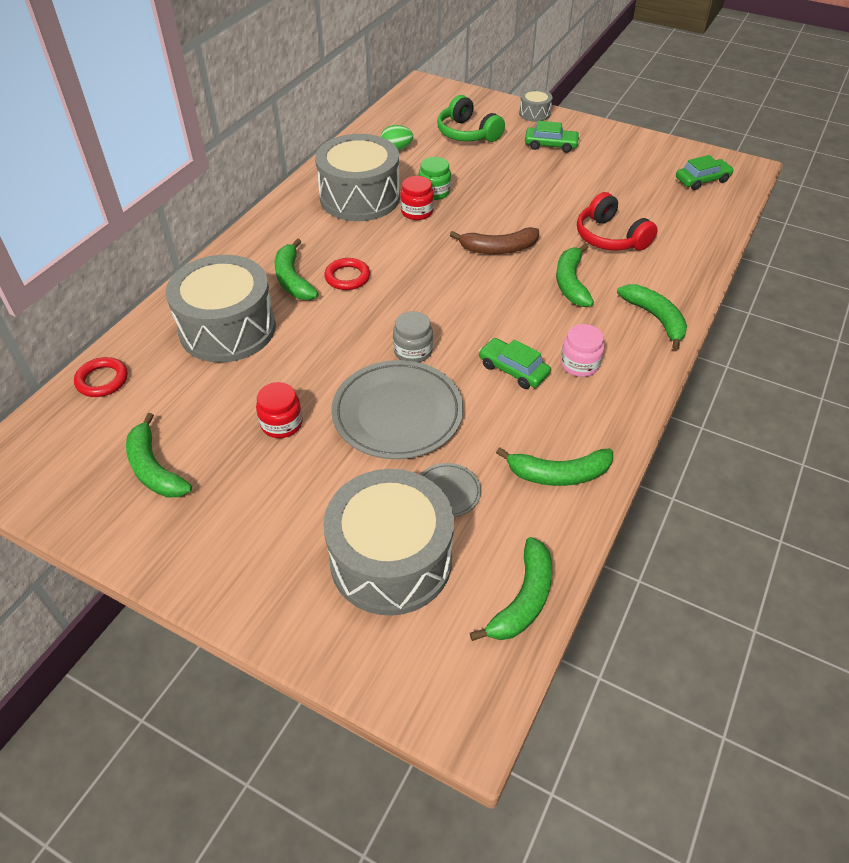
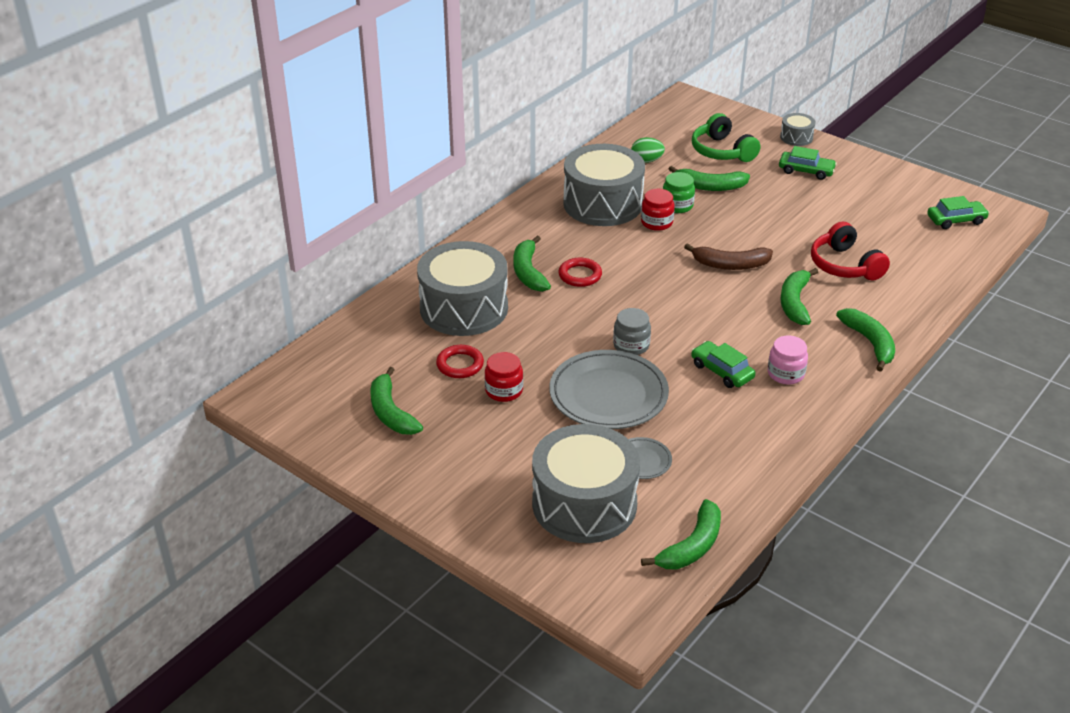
camera: 10 degrees right, 10 degrees down
(102, 380) = (350, 338): red ring -> red ring (460, 365)
(558, 474) = (744, 459): green banana -> green banana (710, 186)

